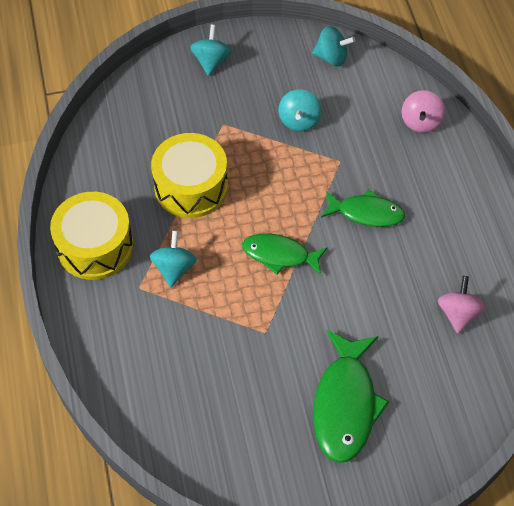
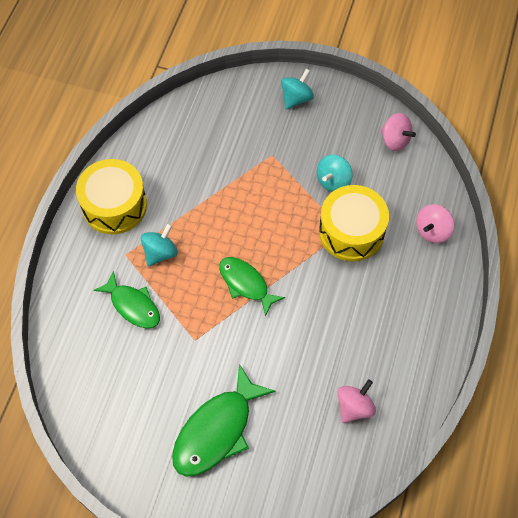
camera: 30 degrees right, 5 degrees up
(191, 187) = (214, 194): yellow drum -> yellow drum (351, 231)
(331, 57) = (395, 140): turquoise spinning top -> pink spinning top
(366, 213) = (336, 285): green fish -> green fish (133, 305)

